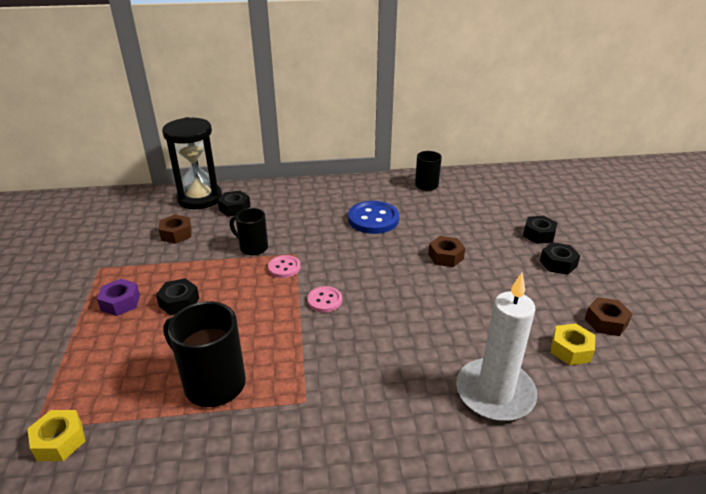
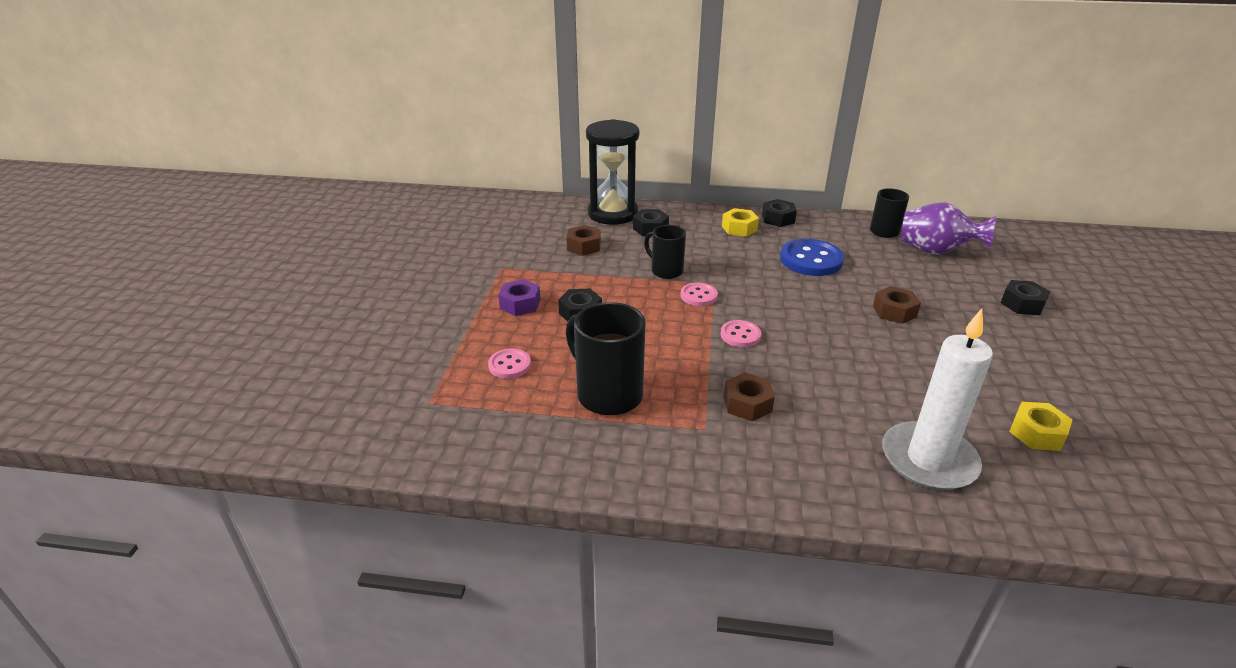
camera: 15 degrees right, 0 degrees up
(59, 441) = (452, 418): yellow nut -> yellow nut (739, 228)
(115, 370) = (509, 365): none -> pink button
(468, 198) = (936, 251): none -> purple vase
(558, 263) = (1041, 339): black nut -> black nut (778, 219)
(606, 322) = (1092, 412): brown nut -> brown nut (747, 404)

